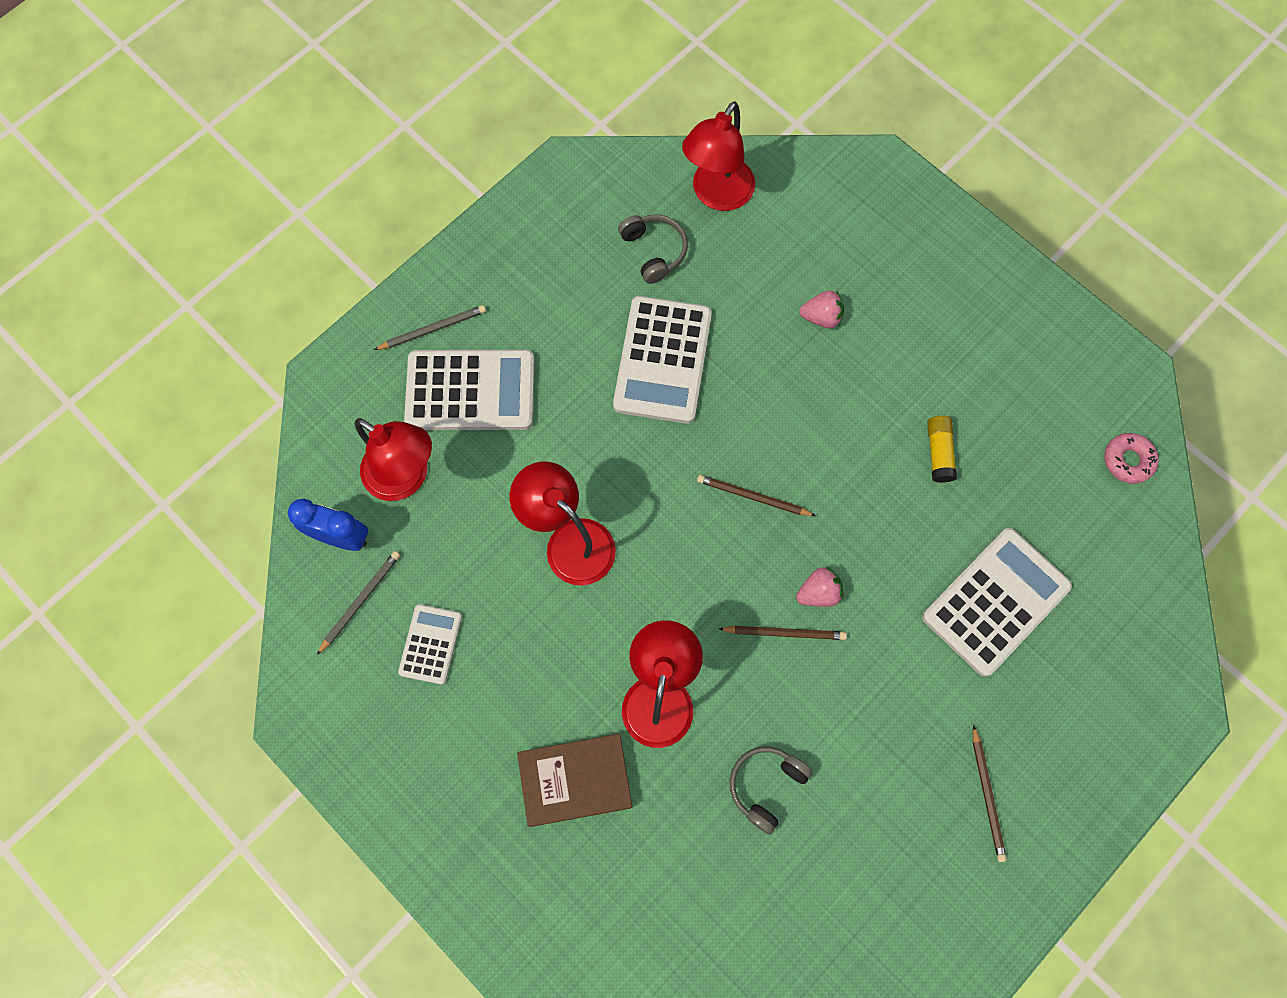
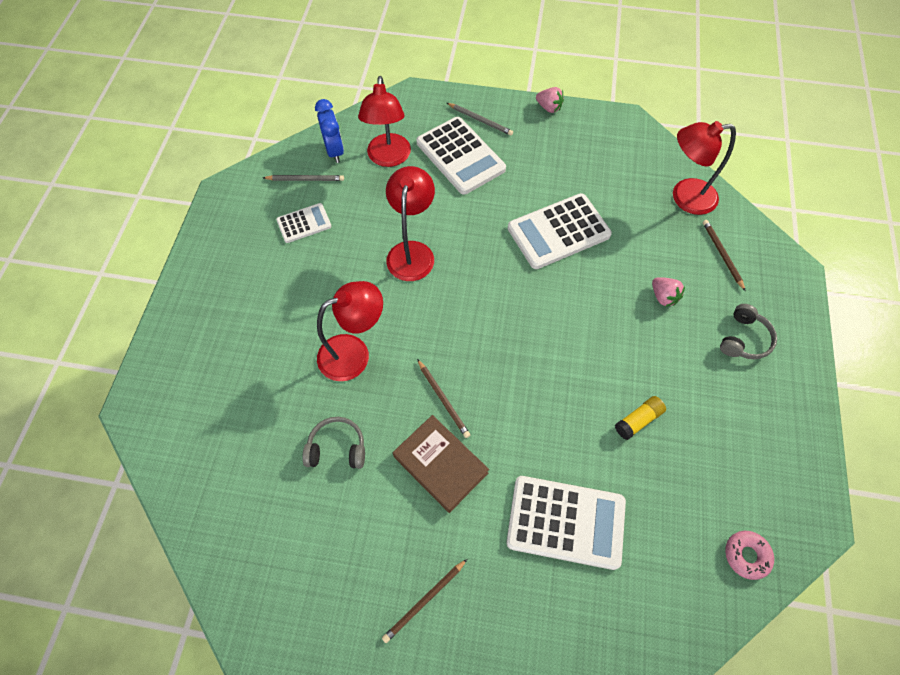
camera: 55 degrees right, 10 degrees down
(575, 780) = (272, 339): brown book -> brown book (440, 464)
(654, 251) = (620, 188): grey headphones -> grey headphones (744, 339)
(753, 497) = (515, 329): brown pencil -> brown pencil (722, 255)
(818, 592) = (484, 403): pink strawberry -> pink strawberry (549, 108)

